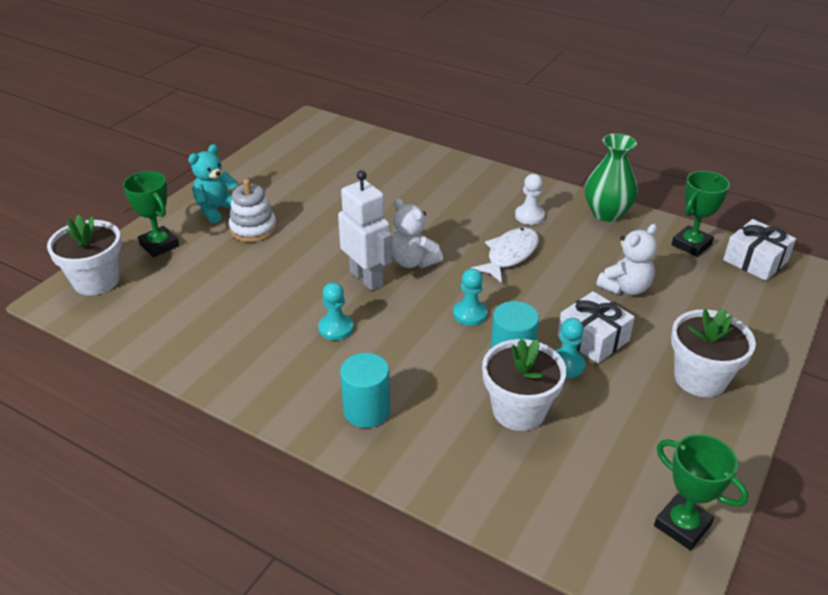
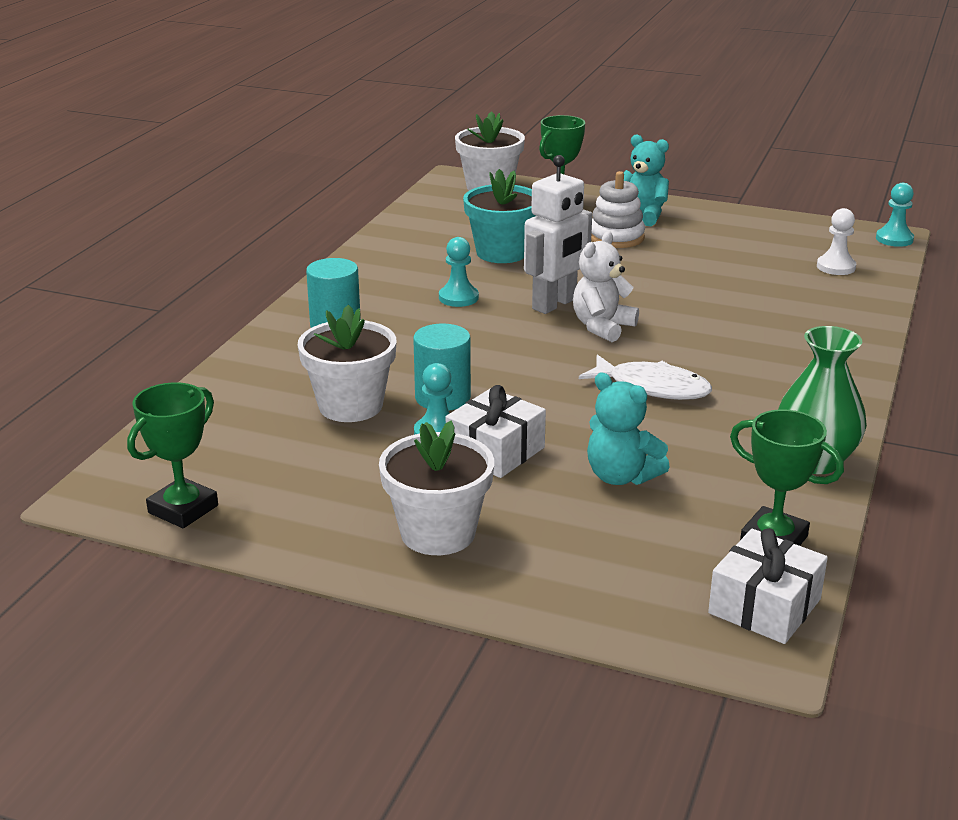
camera: 80 degrees right, 10 degrees down
(253, 292) = (501, 253): none -> turquoise flower pot
(470, 314) = (513, 368): turquoise pawn -> turquoise pawn (894, 239)
(529, 216) = (761, 398): white pawn -> white pawn (836, 267)
(625, 288) = (621, 476): white teddy bear -> turquoise teddy bear

